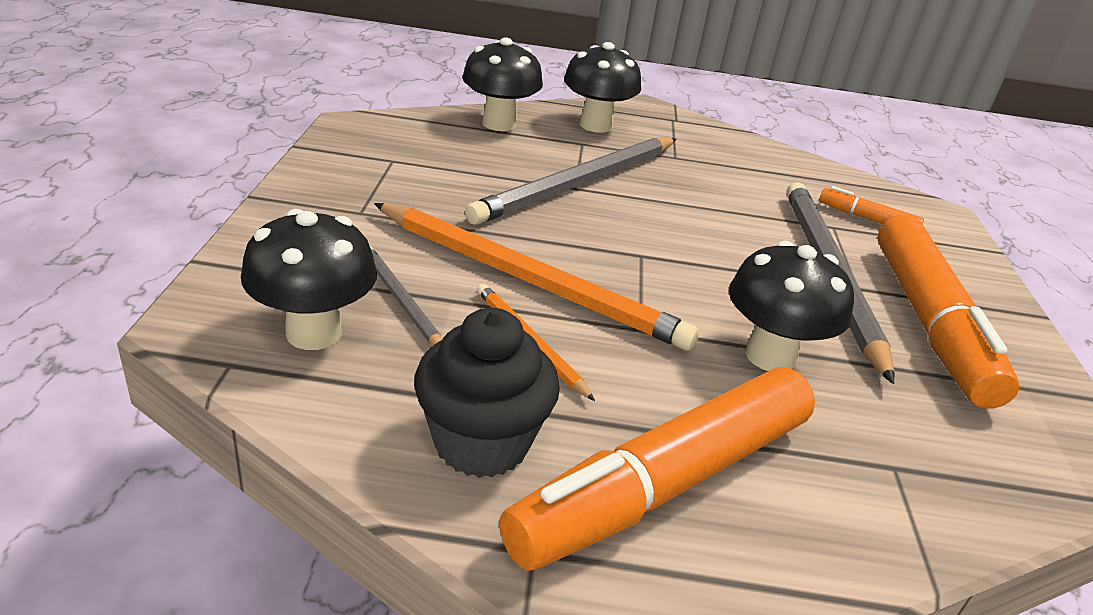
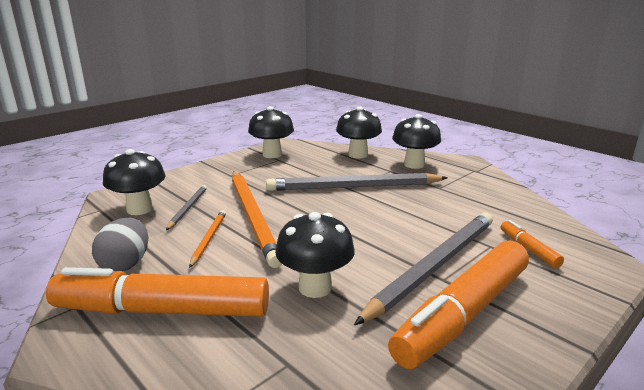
camera: 45 degrees right, 10 degrees down
(365, 152) = (272, 154): none -> black mushroom
(481, 443) = (126, 264): black cupcake -> grey egg

